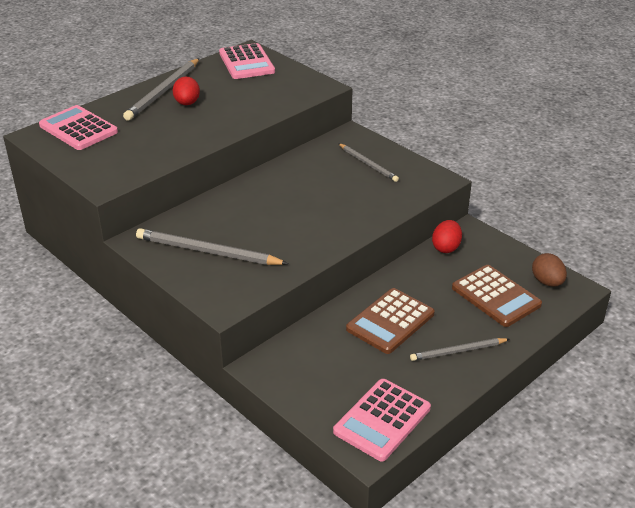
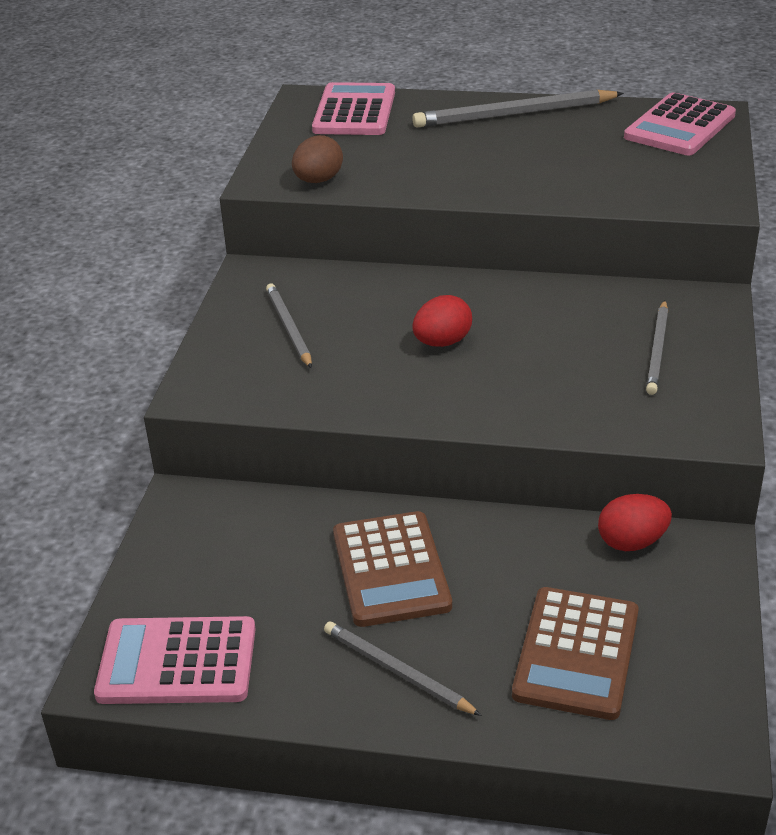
camera: 55 degrees right, 0 degrees up
(187, 103) = (512, 140): red egg -> red egg (442, 342)
(207, 252) = (289, 328): grey pencil -> grey pencil, size x0.62
(390, 321) = (391, 570): brown calculator -> brown calculator turned 105 degrees counterclockwise
(547, 282) = (688, 699): brown egg -> brown egg (318, 180)

